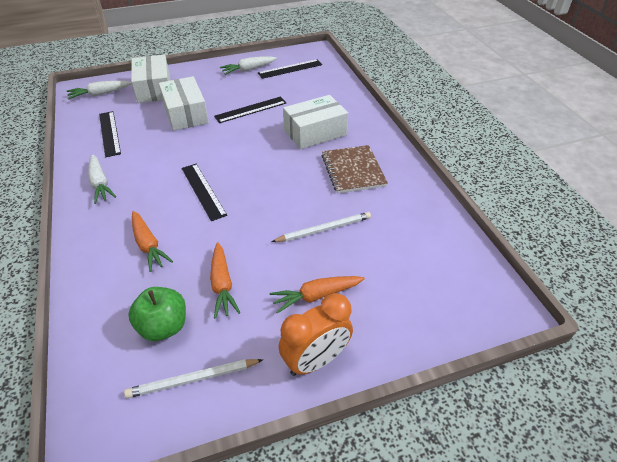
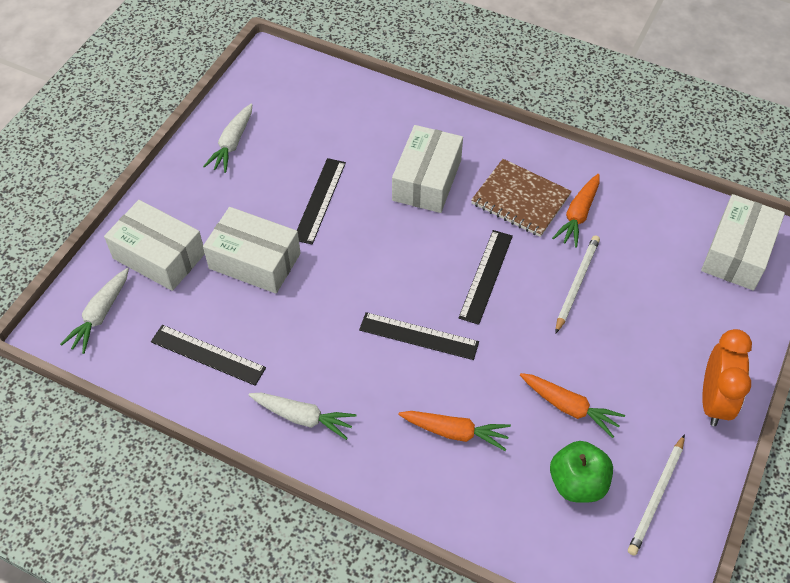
camera: 45 degrees left, 10 degrees up
(290, 69) = (280, 108): black ruler -> black ruler (486, 276)
(316, 296) = (649, 350): orange carrot -> orange carrot (578, 215)
(462, 291) = (737, 253): none -> white box

